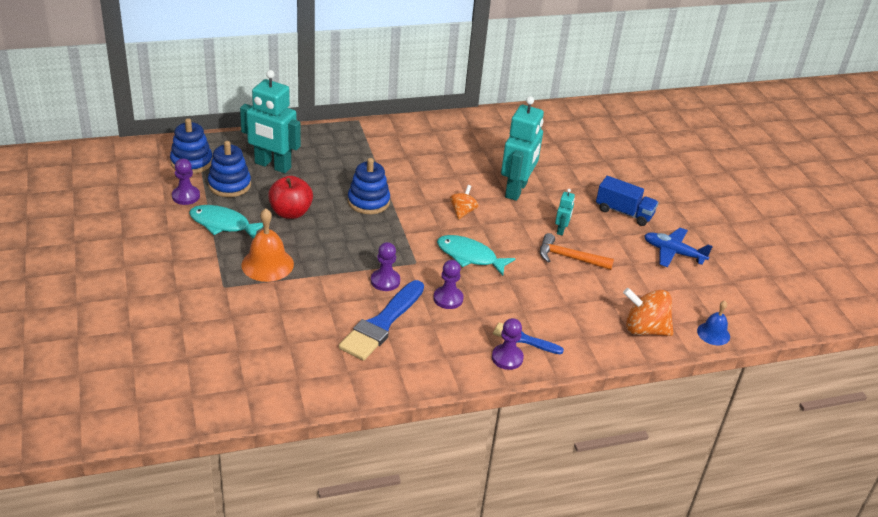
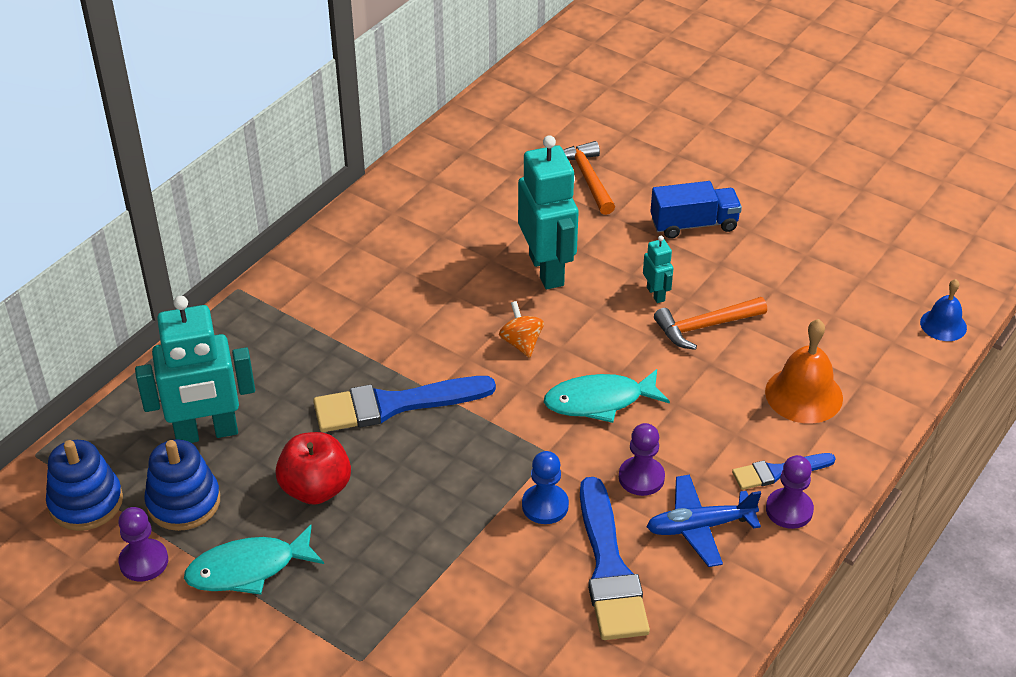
camera: 35 degrees left, 5 degrees up
(267, 264) = (377, 586): orange bell -> orange bell (804, 394)
(368, 202) = (394, 405): blue stacking toy -> blue brush
(385, 281) = (545, 505): purple pawn -> blue pawn
(591, 164) = (587, 178): none -> orange hammer
(644, 329) = (877, 368): orange spinning top -> none
(673, 253) = (799, 246): blue plane -> blue plane (700, 527)

